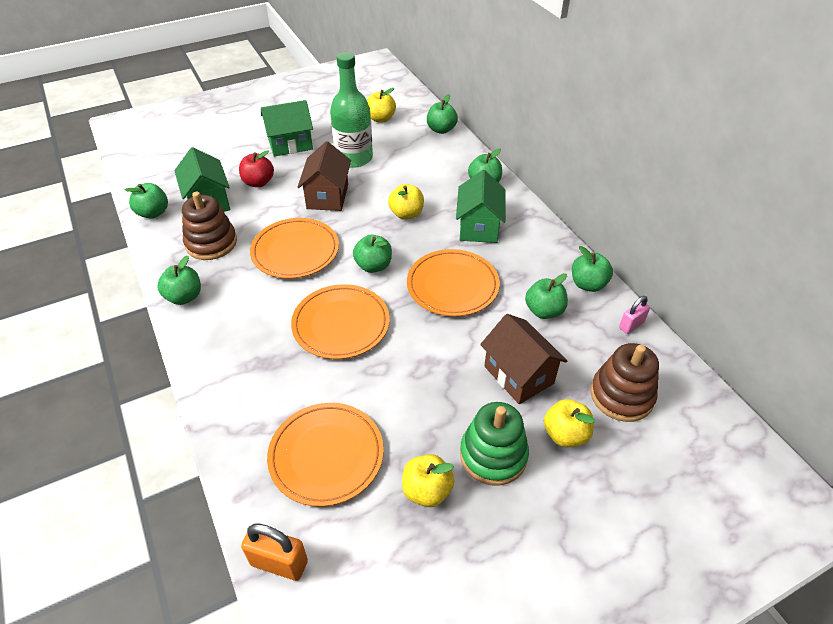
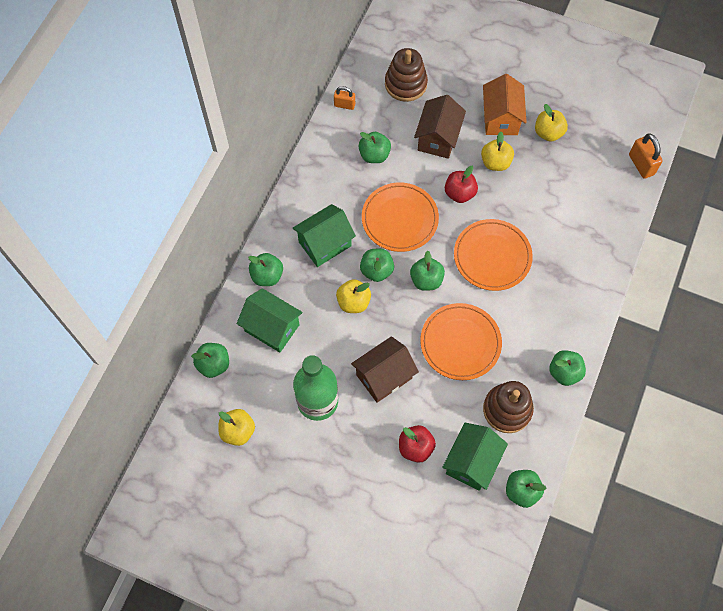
camera: 130 degrees left, 20 degrees up
(290, 144) = (344, 474): green house -> green house (272, 328)
(326, 455) = (576, 190): orange plate -> none
(433, 347) = (459, 193): none -> red apple
(493, 455) = (500, 118): green stacking toy -> orange house
(565, 434) = (457, 95): yellow apple -> yellow apple (495, 162)
(588, 284) = (327, 145): green apple -> green apple (376, 270)
(631, 325) = (344, 105): pink padlock -> orange padlock

